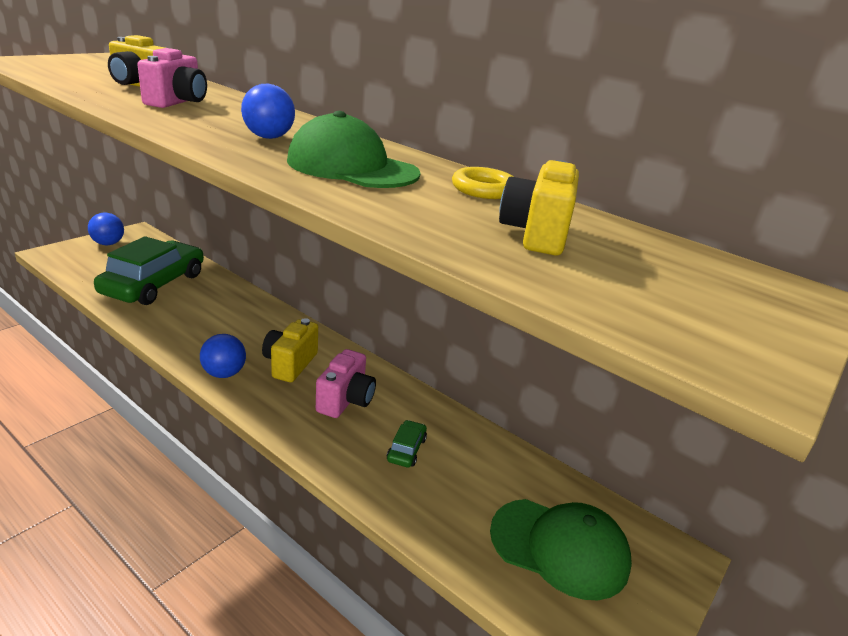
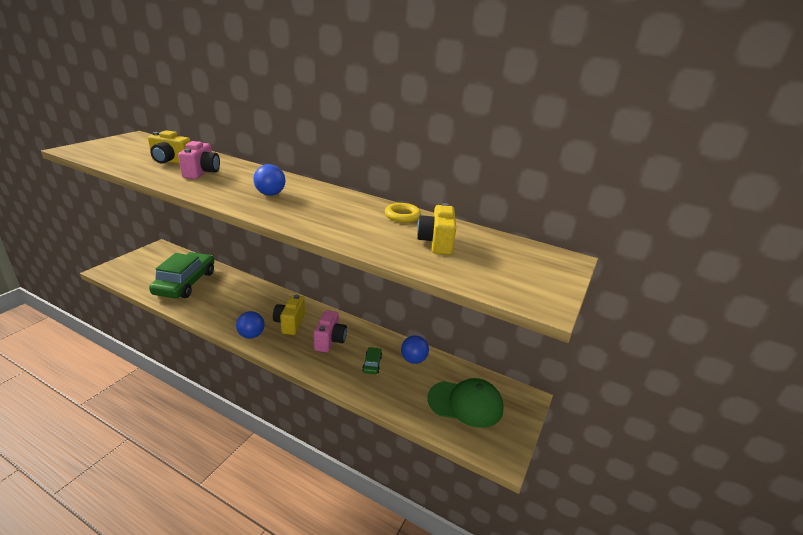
camera: 10 degrees left, 0 degrees up
(108, 243) = (143, 258): blue ball -> blue ball (413, 360)
(352, 167) = (327, 210): green cap -> none

